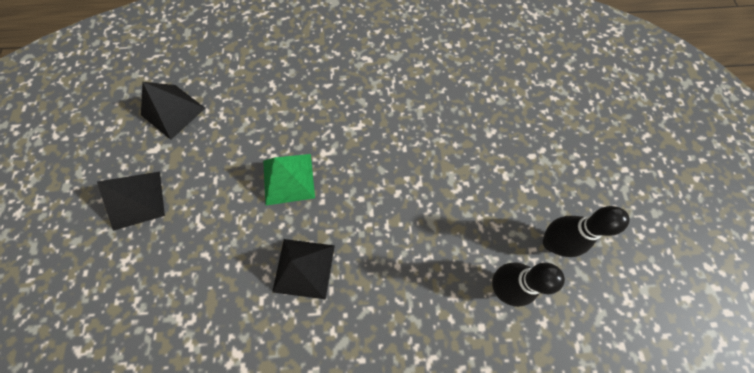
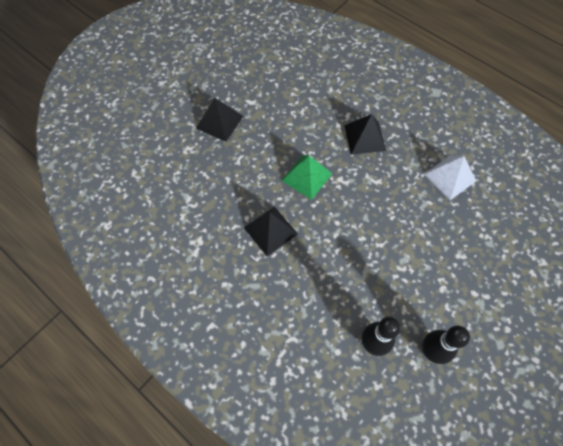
camera: 45 degrees right, 5 degrees down
(173, 111) = (278, 88): black pyramid -> black pyramid (365, 138)
(416, 69) = (449, 177): none -> white pyramid

